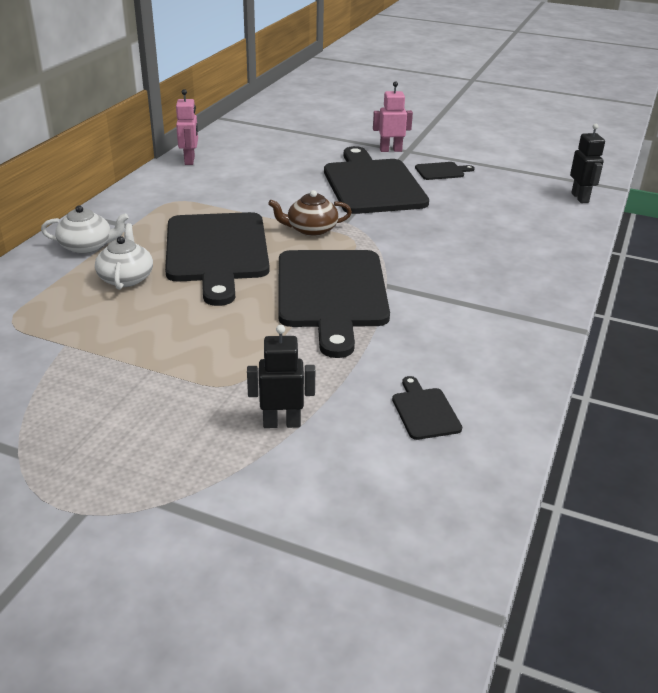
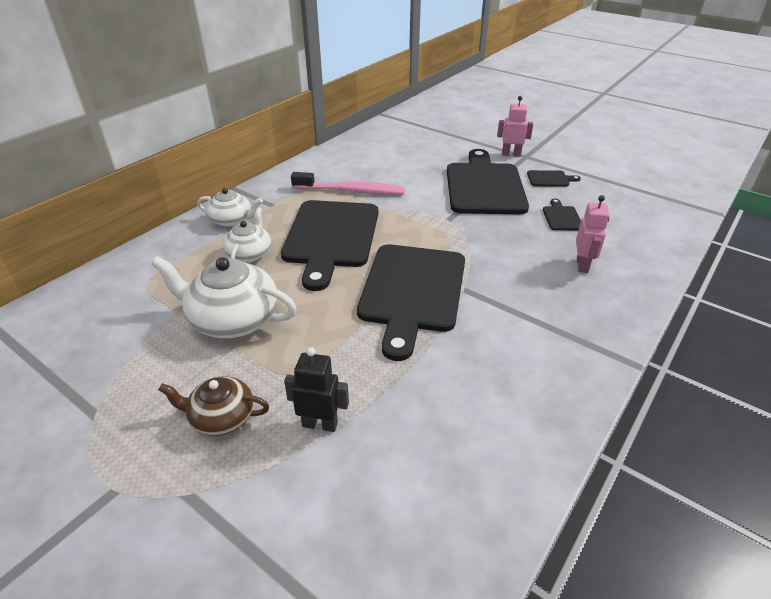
camera: 15 degrees right, 5 degrees up
(138, 343) = (233, 319): none -> white teapot
(190, 160) = (342, 150): pink robot -> pink robot (582, 265)
(220, 203) = (351, 191): none -> pink toothbrush
(311, 229) = (416, 225): brown teapot -> brown teapot (221, 417)
(424, 411) = (454, 435): black cutting board -> black cutting board (561, 217)
(580, 198) = (673, 218): black robot -> none

